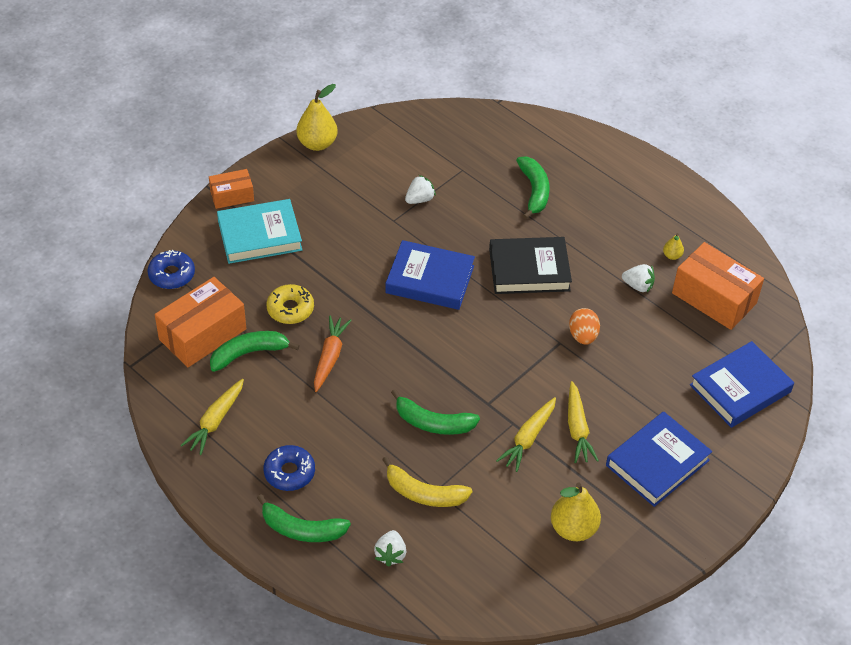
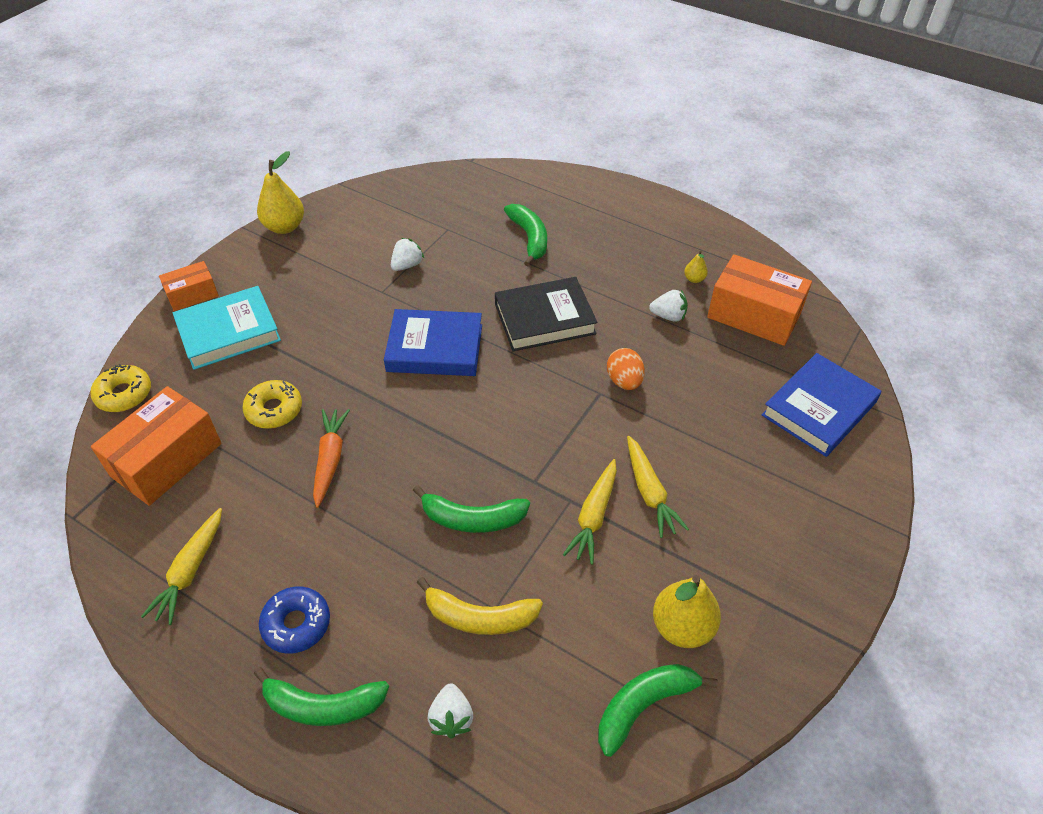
camera: 10 degrees left, 0 degrees up
(172, 274) = (124, 394): blue donut -> yellow donut
(249, 353) = (228, 473): green banana -> green banana (644, 705)
(657, 463) = (757, 517): blue book -> none

